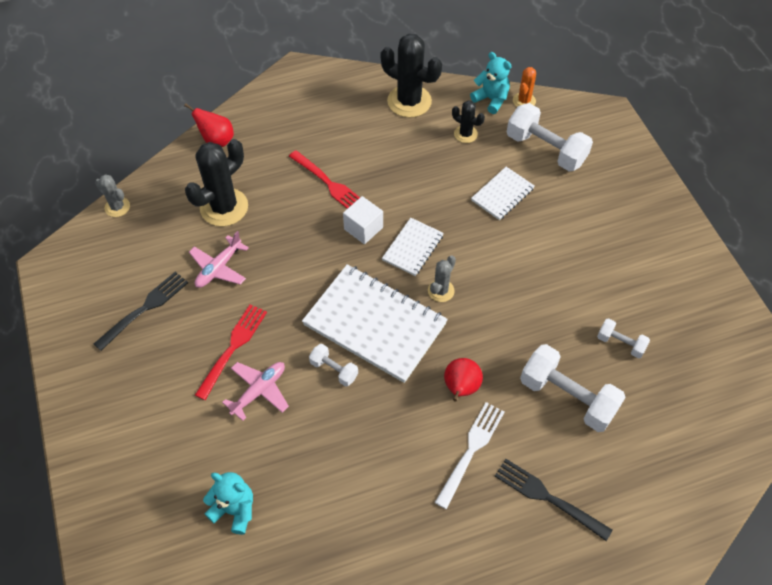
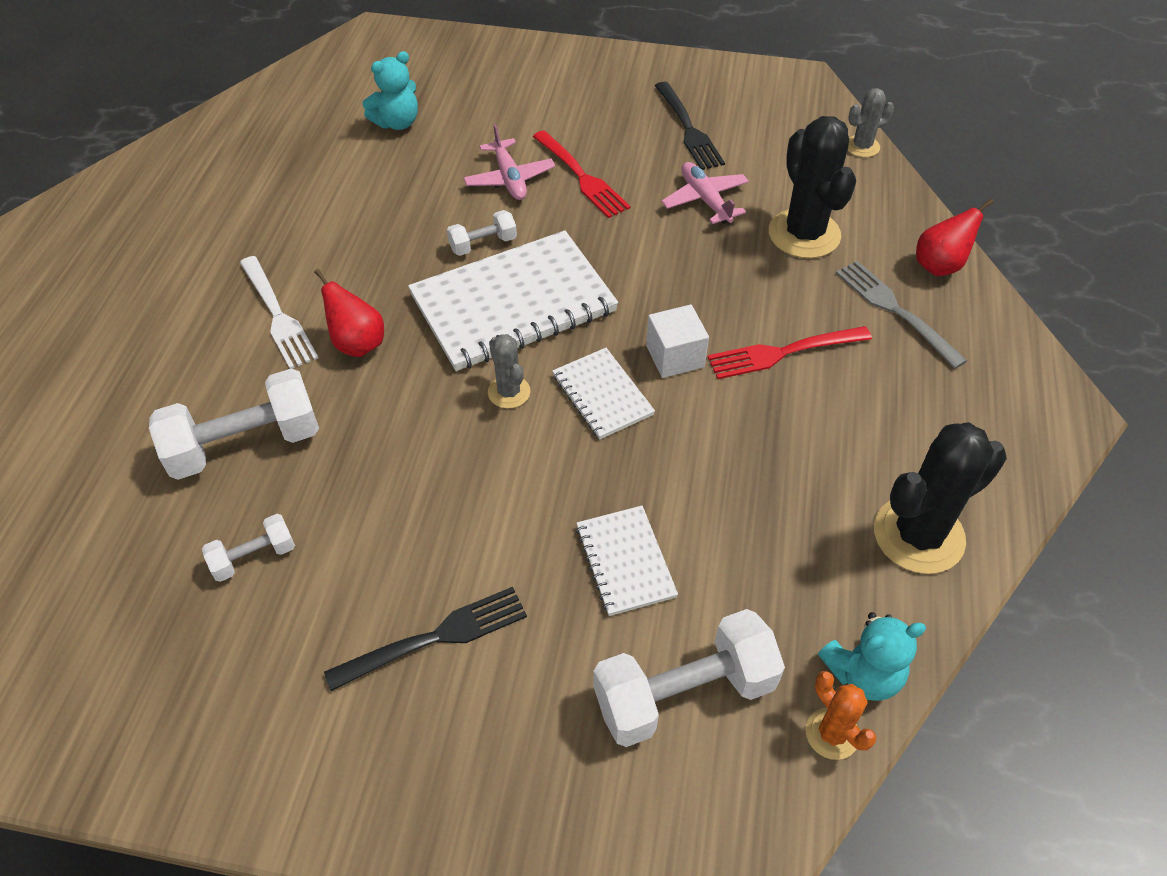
camera: 120 degrees right, 5 degrees down
(266, 148) = (895, 310): none -> grey fork
(465, 134) = (793, 581): black cactus -> none
(548, 497) = (160, 354): black fork -> black fork (435, 638)

